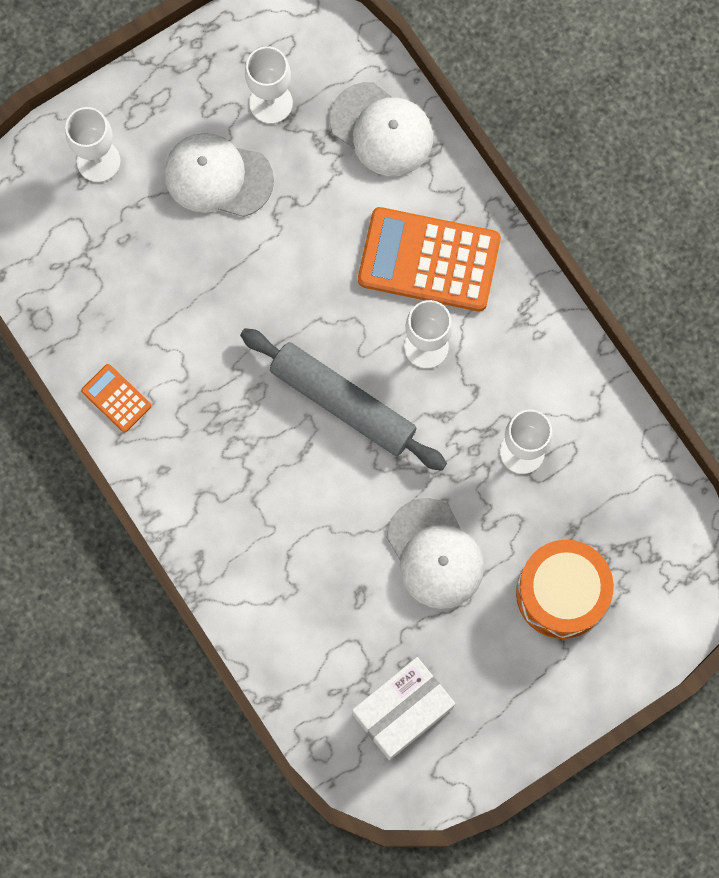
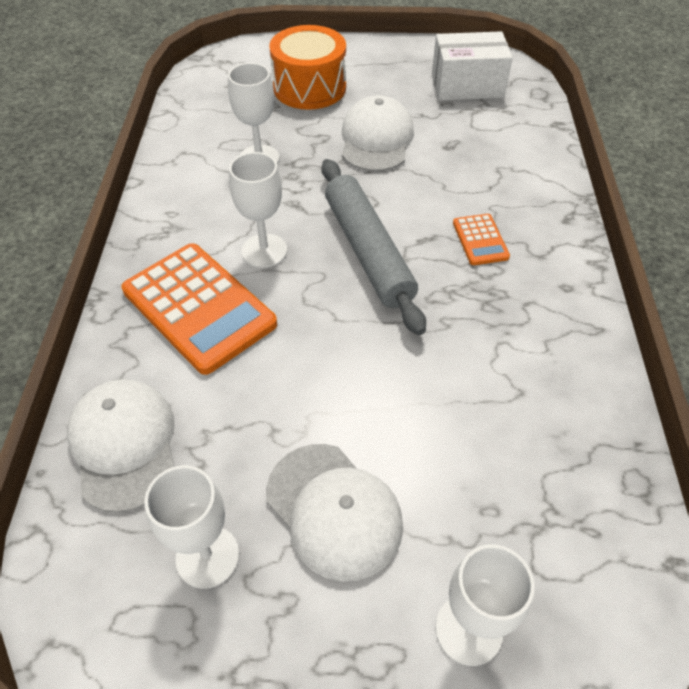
camera: 145 degrees left, 25 degrees down
(116, 398) = (584, 363): orange calculator -> orange calculator (480, 240)

